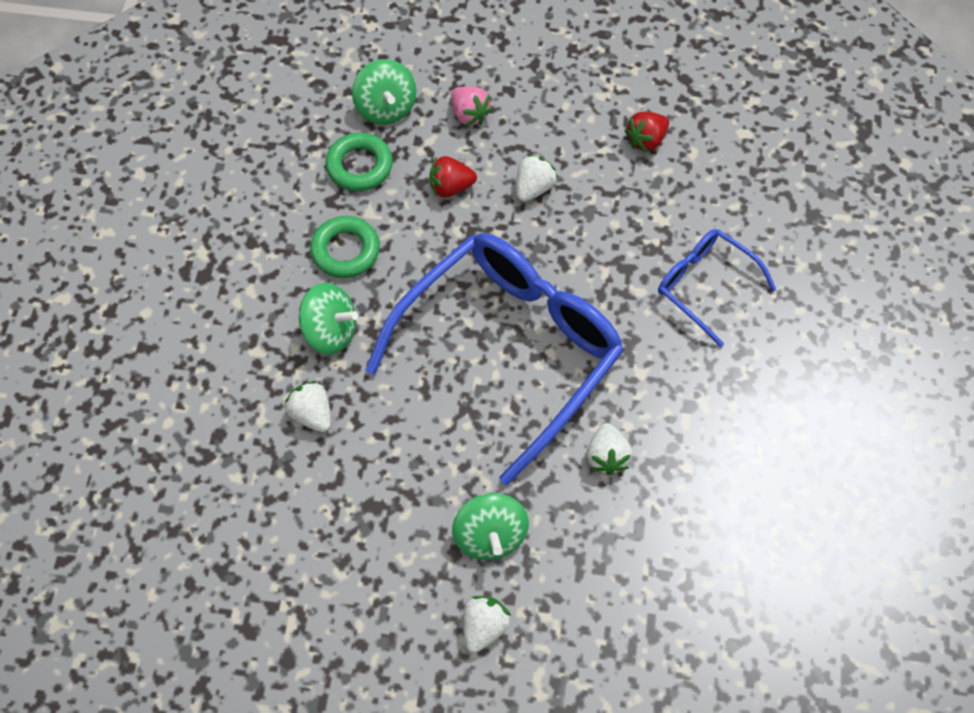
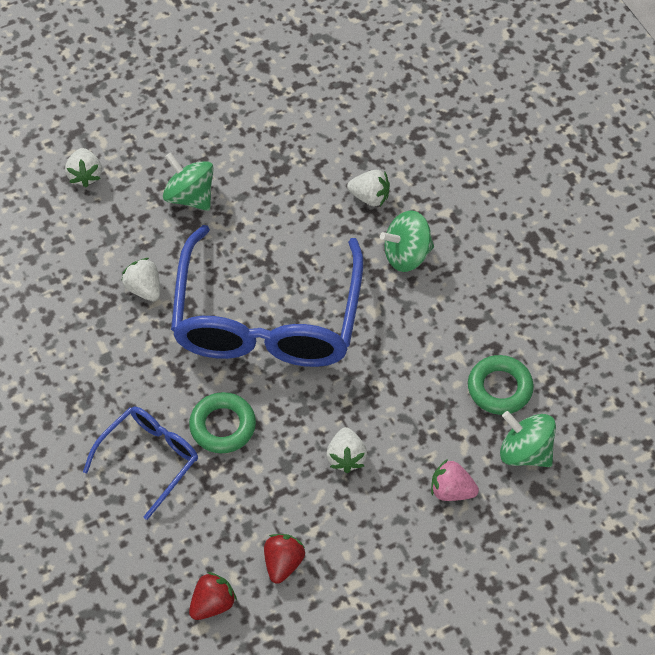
camera: 145 degrees right, 5 degrees down
(345, 251) = (448, 316): green ring -> green ring (222, 426)
(451, 187) = (413, 416): red strawberry -> red strawberry (212, 604)
(484, 627) = (156, 147): white strawberry -> white strawberry (85, 175)
(705, 286) = (149, 459): blue glasses -> blue glasses turned 60 degrees counterclockwise

